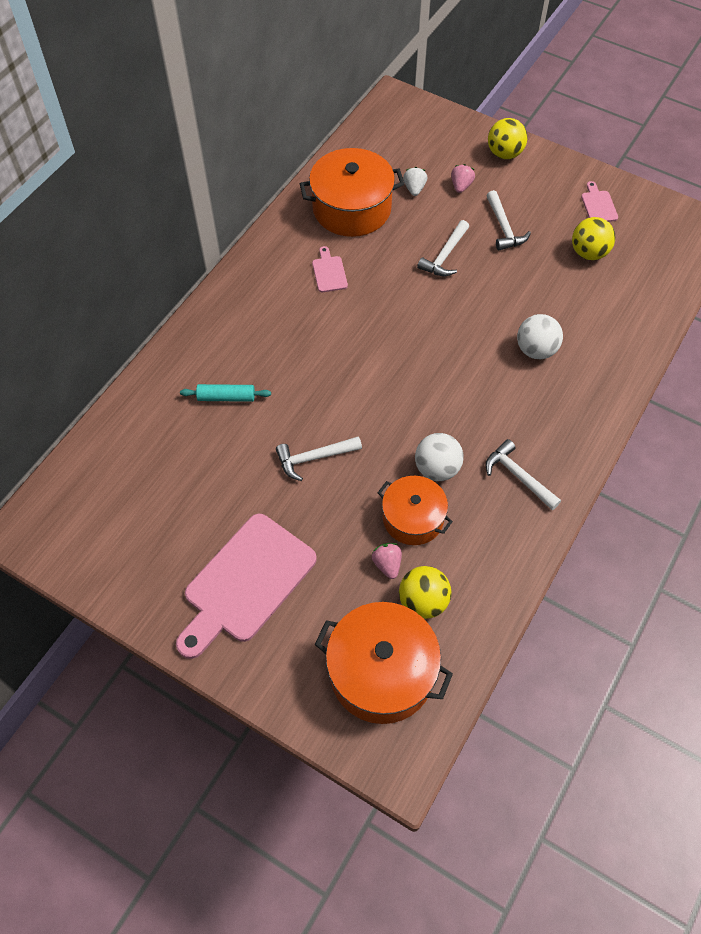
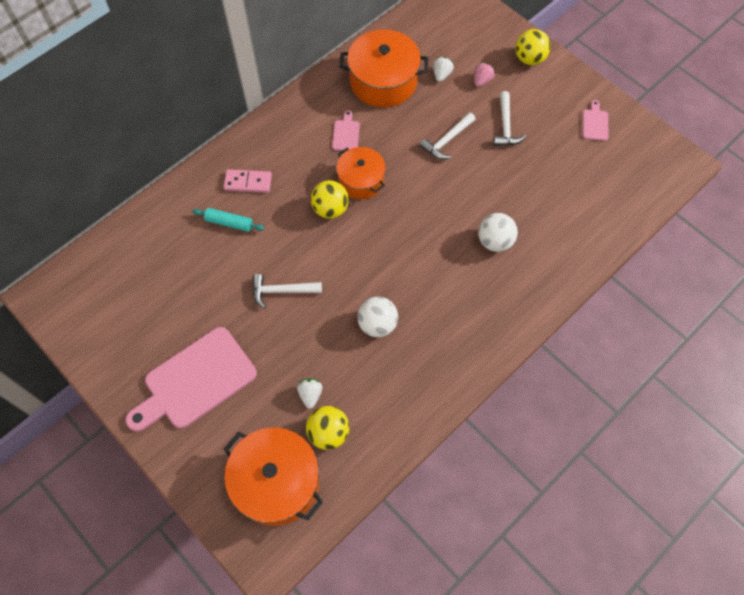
camera: 15 degrees right, 5 degrees up
(233, 348) = (248, 182): none -> pink domino
(387, 564) = (310, 394): pink strawberry -> white strawberry
(413, 518) = (344, 361): orange pot -> orange pot (361, 180)
(518, 476) = (442, 347): white hammer -> none
(588, 253) = (571, 165): yellow ball -> yellow ball (330, 209)

